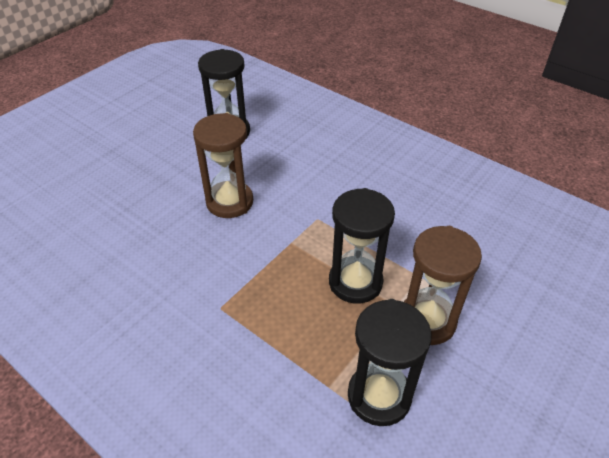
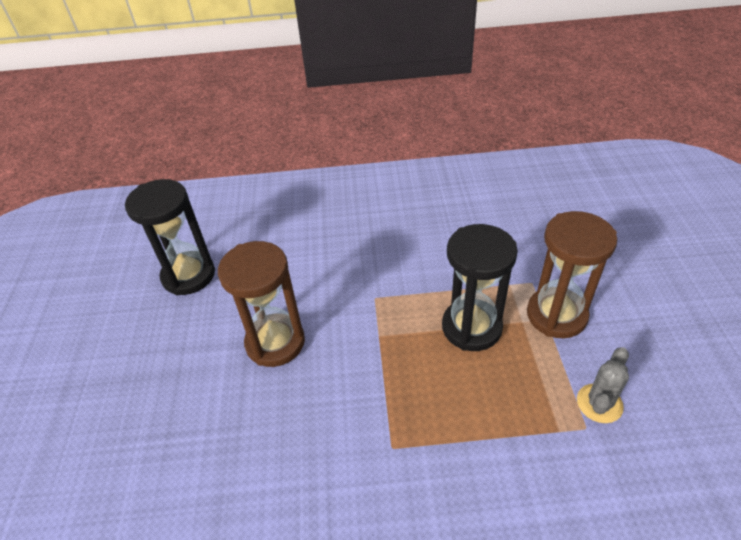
camera: 40 degrees left, 0 degrees up
(379, 396) = (599, 403): black hourglass -> grey cactus

